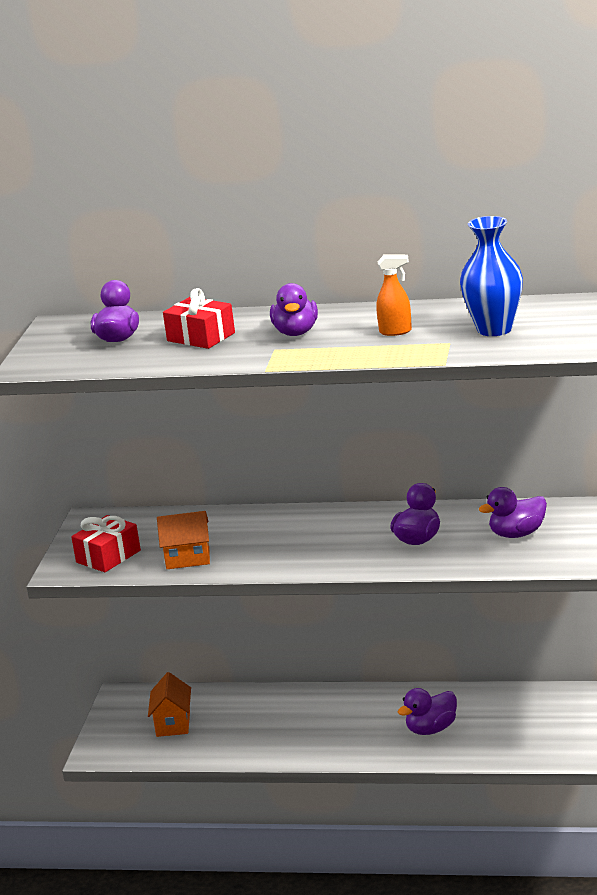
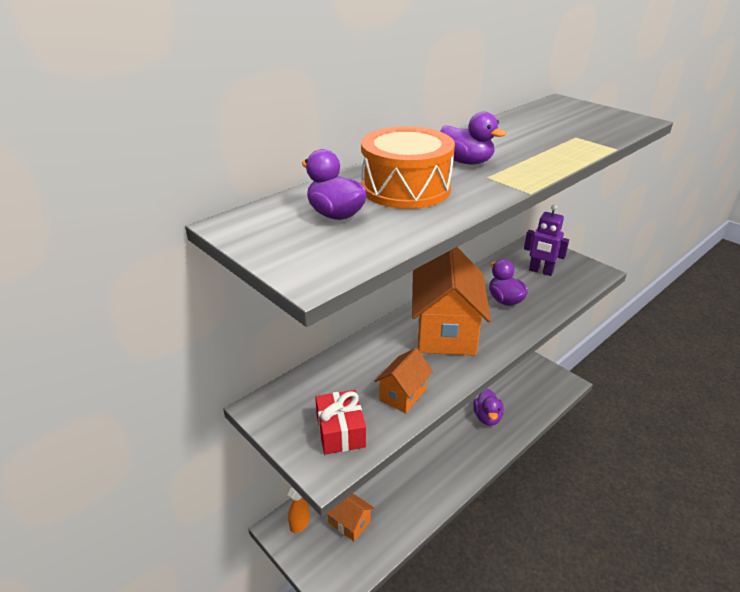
camera: 55 degrees left, 10 degrees up
(201, 337) = (405, 188): red gift -> orange drum
(310, 536) = (445, 331): none -> orange house
(396, 332) = (527, 141): orange spray bottle -> orange spray bottle (300, 524)
(494, 329) = (573, 123): blue vase -> none
(517, 534) = (540, 271): purple duck -> purple robot

